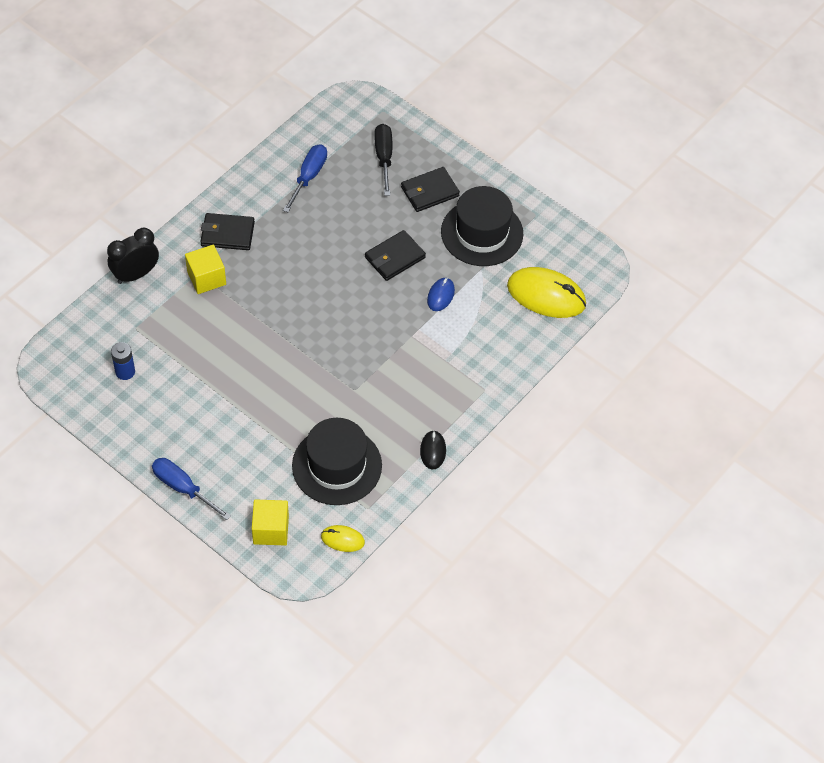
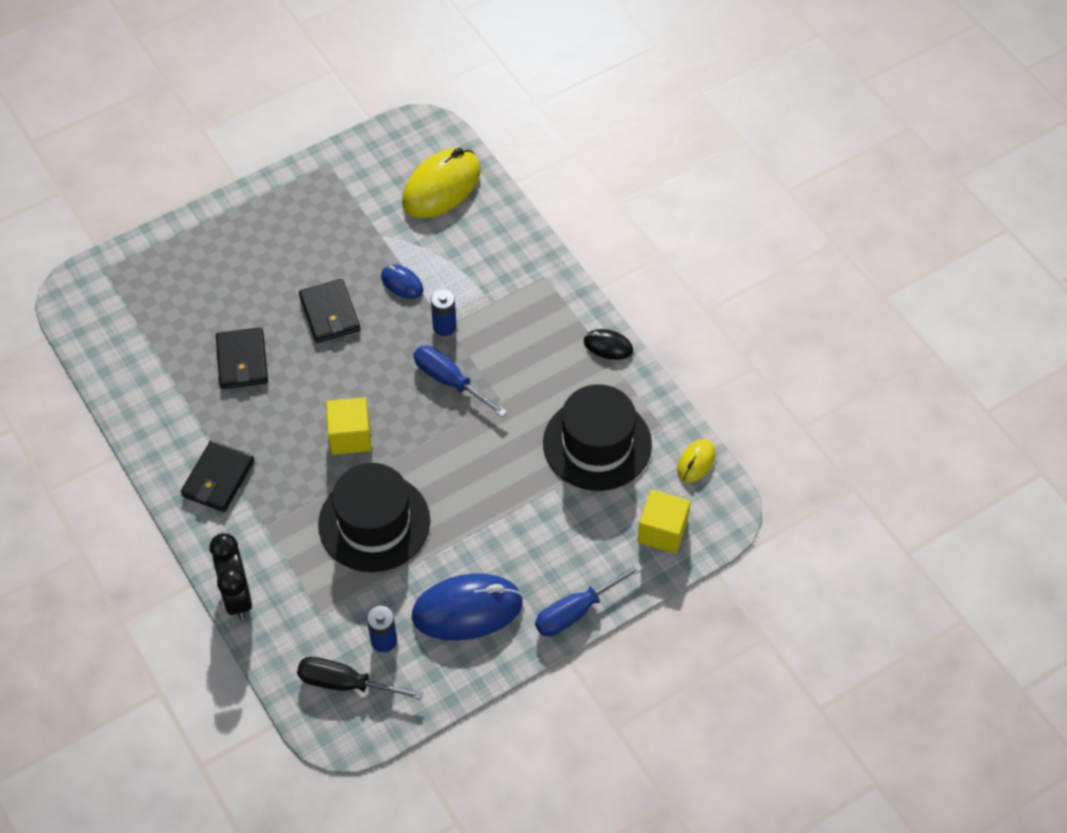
camera: 70 degrees left, 0 degrees up
(164, 417) = (467, 609): none -> blue mouse
(206, 278) = (277, 517): yellow cube -> yellow cube (350, 436)
(308, 177) = (170, 371): blue screwdriver -> blue screwdriver (450, 381)
(384, 158) = (177, 286): black screwdriver -> black screwdriver (346, 683)
(410, 334) = (444, 326): none -> blue battery
(430, 191) = (249, 254): black wallet -> black wallet (242, 361)
(482, 233) = (331, 221): black hat -> black hat (374, 522)

